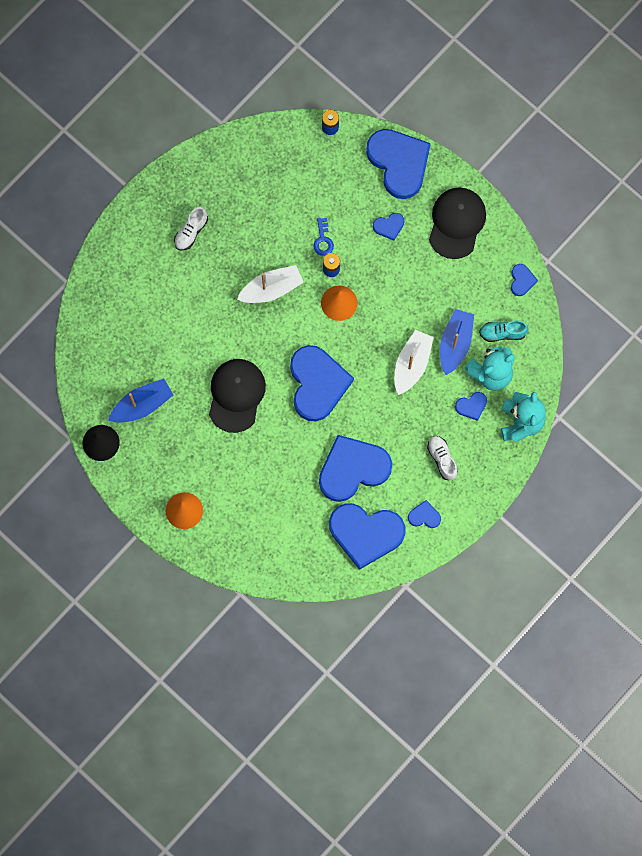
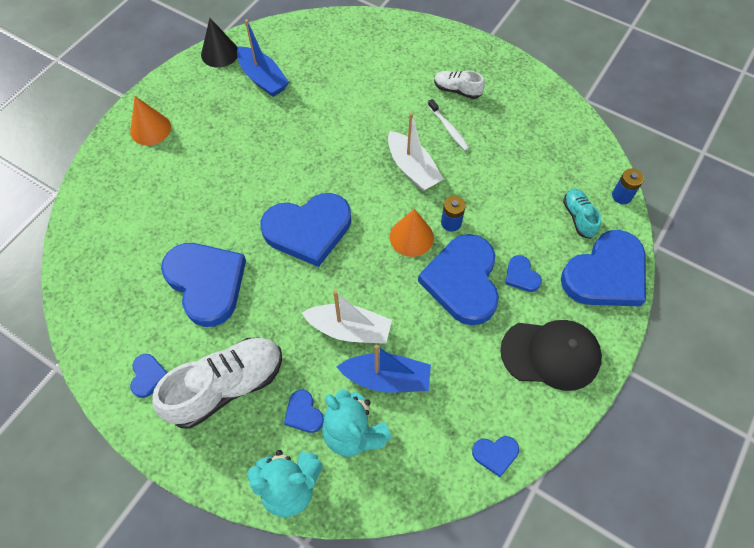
camera: 80 degrees right, 15 degrees down
(233, 249) = (449, 128): none -> white toothbrush
(236, 395) = (284, 155): black cap -> none
(323, 240) = (483, 209): blue key -> none
(366, 533) = (124, 310): blue heart -> blue heart (462, 281)
(442, 459) = (226, 386): white shoe -> white shoe, size x1.96
(502, 333) = (414, 439): turquoise shoe -> turquoise shoe (578, 217)

